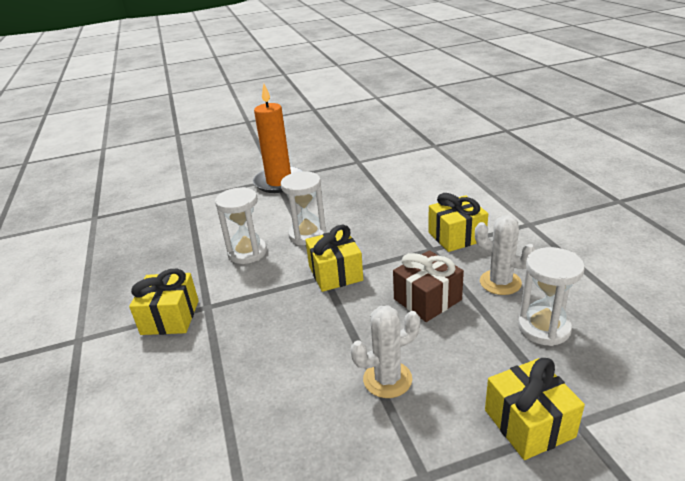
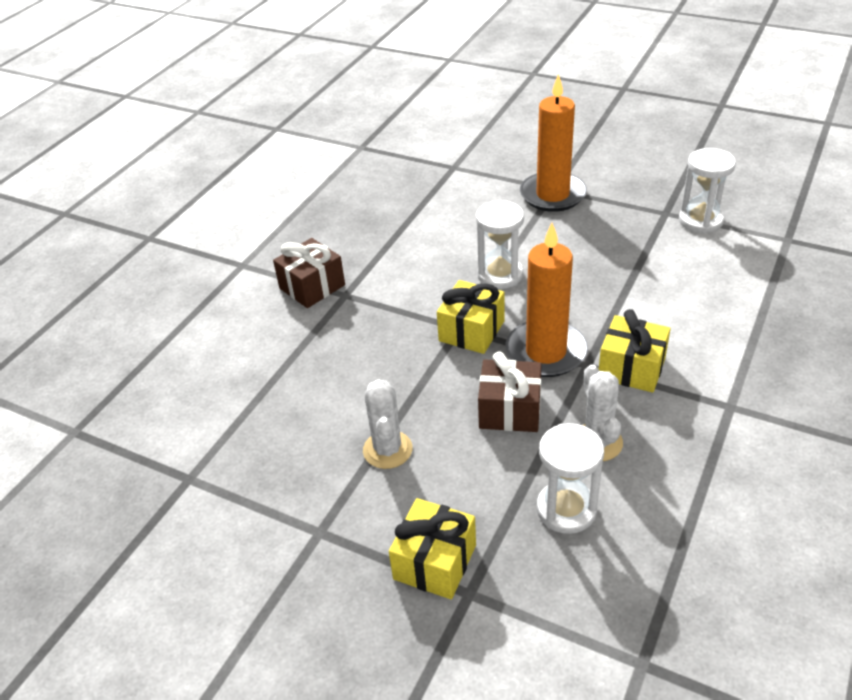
camera: 45 degrees right, 10 degrees up
(170, 317) = (312, 287): yellow gift -> brown gift
(247, 253) = (430, 261): white hourglass -> white hourglass (700, 221)
(387, 379) = (387, 450): white cactus -> white cactus turned 60 degrees clockwise
(398, 257) = (546, 352): none -> orange candle

